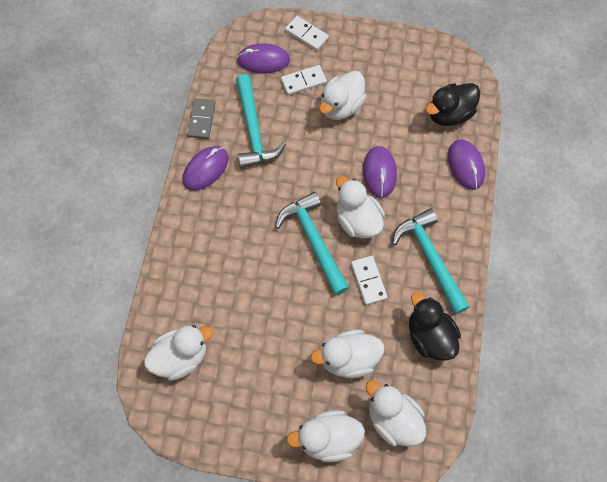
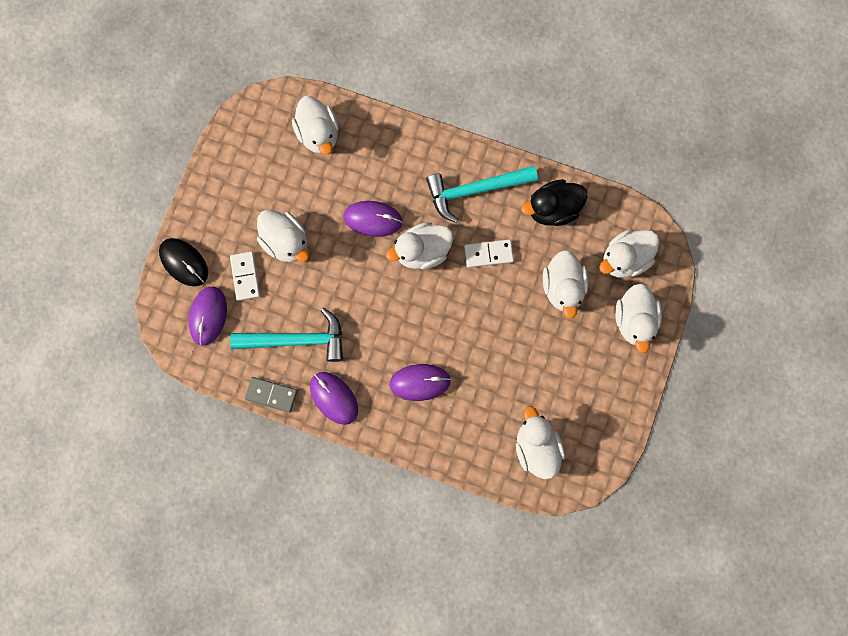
camera: 80 degrees left, 10 degrees up
(306, 34) = (184, 262): white domino -> black mouse
(314, 241) = (437, 299): turquoise hammer -> none
(449, 114) = (318, 134): black duck -> white duck
(465, 165) = (381, 132): purple mouse -> purple mouse (420, 382)

